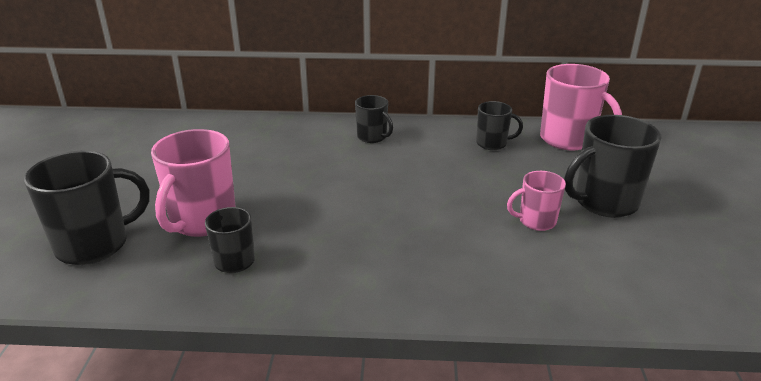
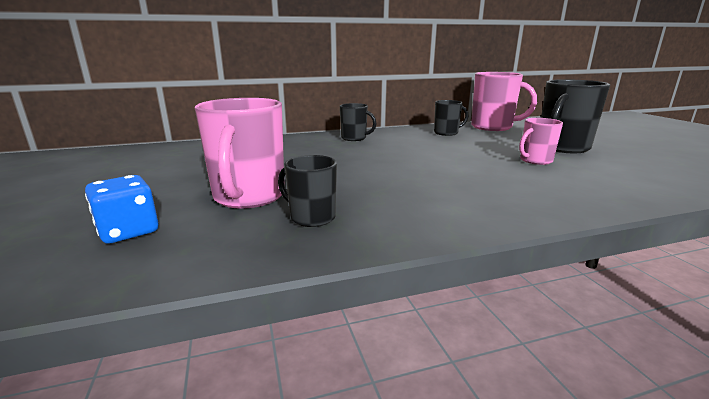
camera: 20 degrees left, 10 degrees down
(95, 245) = (128, 231): black mug -> blue dice

